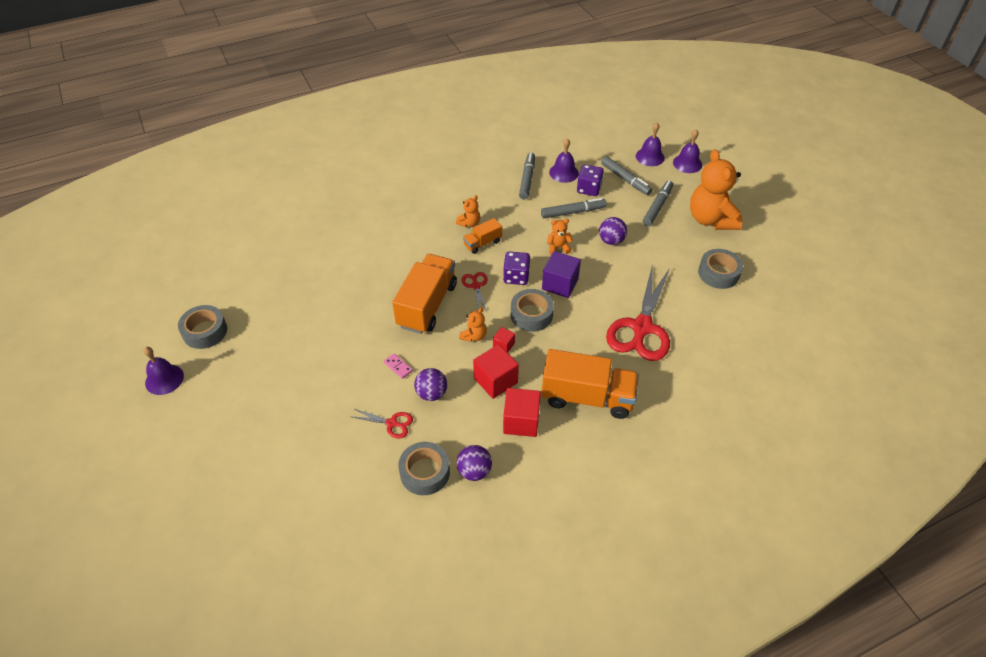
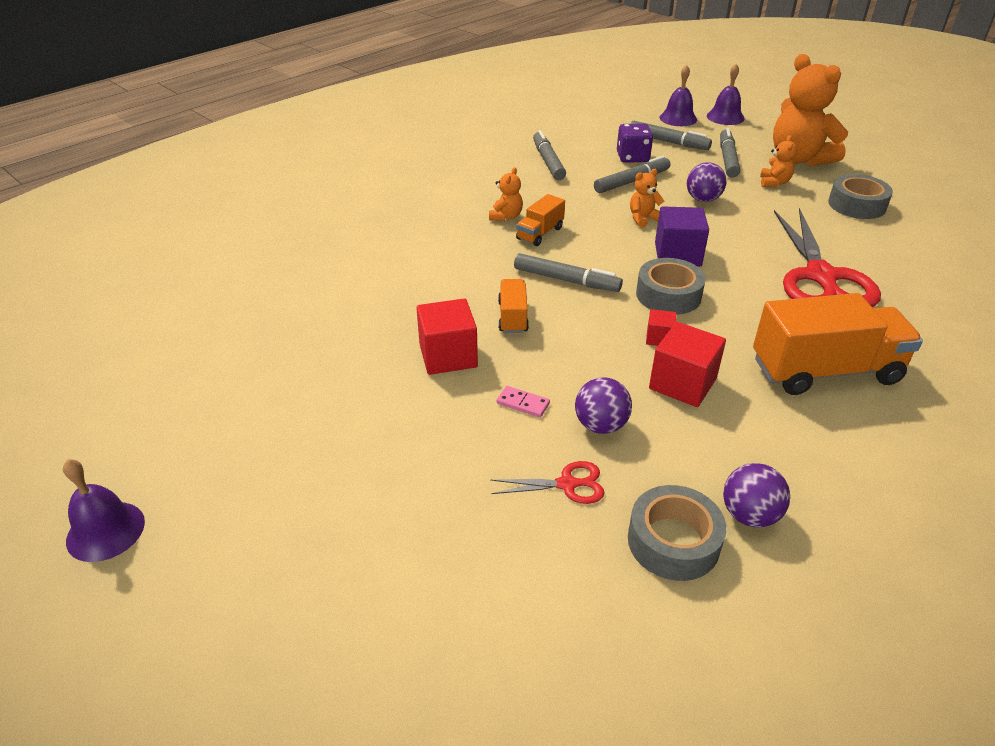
camera: 20 degrees left, 10 degrees down
(205, 331) = (156, 436): grey tape -> none
(427, 305) = (513, 317): orange truck -> orange truck, size x0.49
(474, 336) = (608, 337): orange teddy bear -> orange teddy bear (774, 183)
(476, 286) = (566, 280): red scissors -> grey marker
(516, 277) = (613, 259): purple dice -> none
(521, 421) = (761, 425): red cube -> red cube (448, 356)
(564, 173) = (589, 148): purple bell -> none

